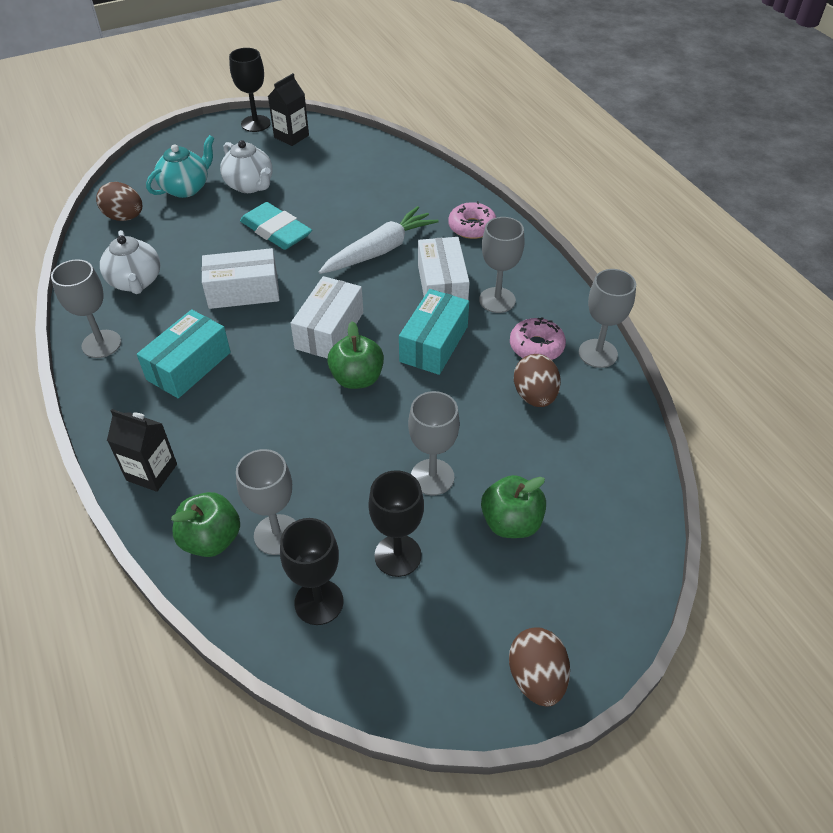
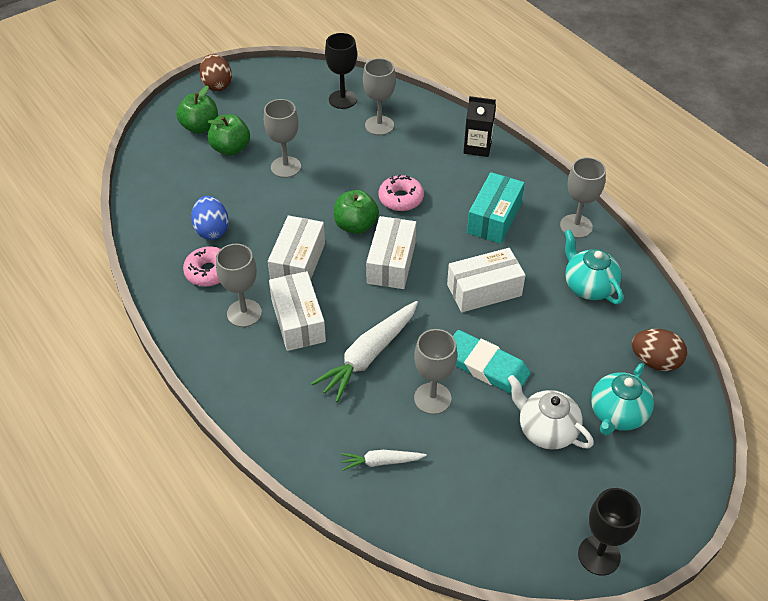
camera: 170 degrees right, 0 degrees up
(136, 282) = (588, 286): white teapot -> turquoise teapot
(211, 539) = (419, 118): green apple -> green apple (200, 127)
(291, 136) = (537, 534): black carton -> none
(390, 182) = (381, 462): none -> white carrot
(398, 555) = (301, 124): black goblet -> none
(434, 344) = (298, 262): turquoise box -> white box
(472, 227) = (275, 402): pink donut -> pink donut (401, 198)
(534, 396) = (212, 230): brown egg -> blue egg
(598, 353) = (155, 272): grey goblet -> grey goblet (432, 398)

